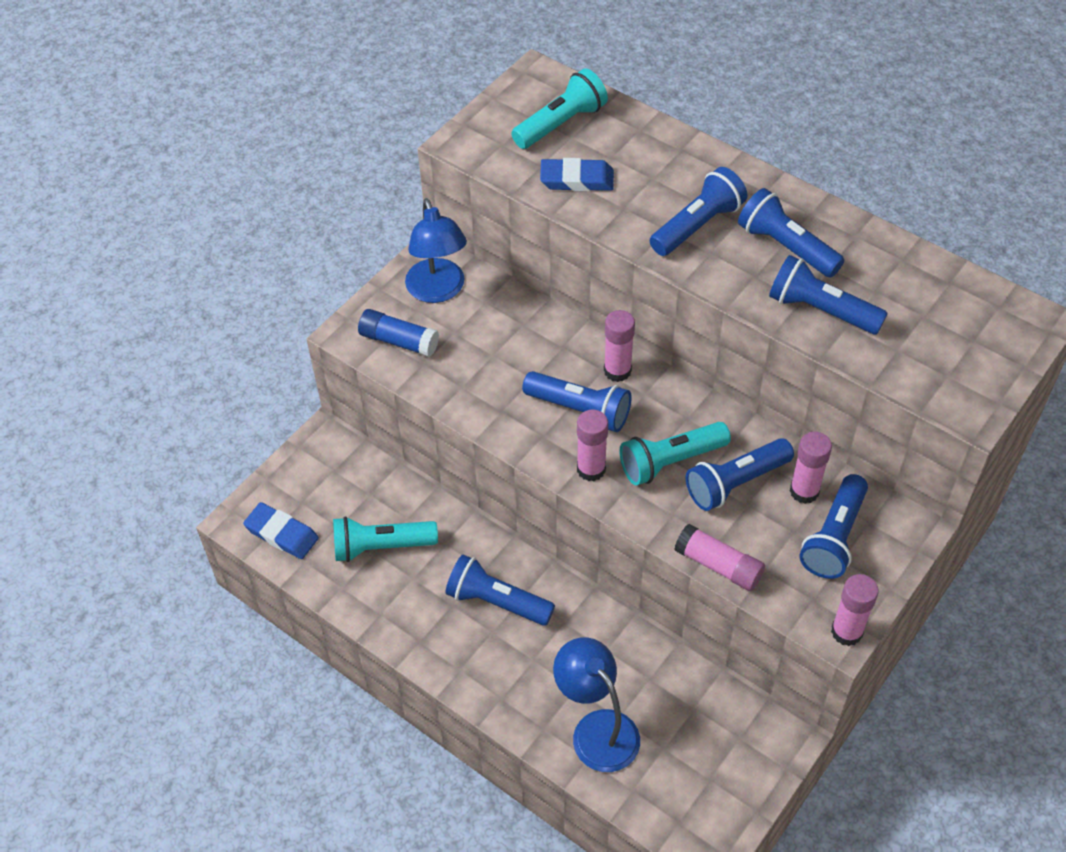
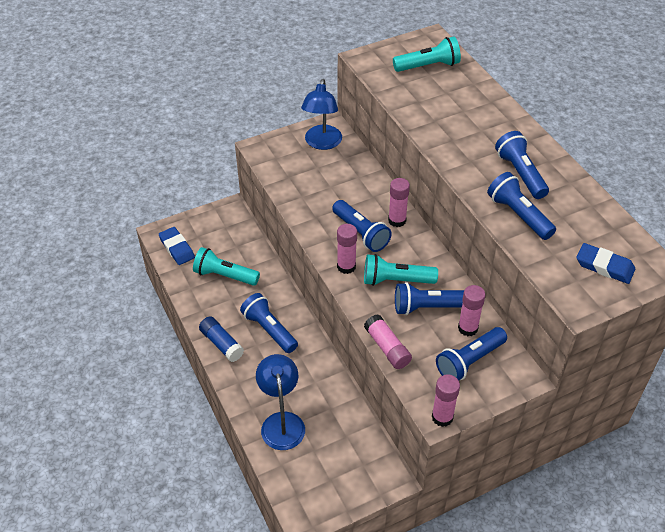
camera: 25 degrees right, 5 degrees down
(399, 341) = (283, 161): blue glue stick -> blue glue stick (222, 344)
(577, 179) = (417, 97): blue eraser -> blue eraser (604, 266)
(697, 225) = (473, 144): blue flashlight -> none

